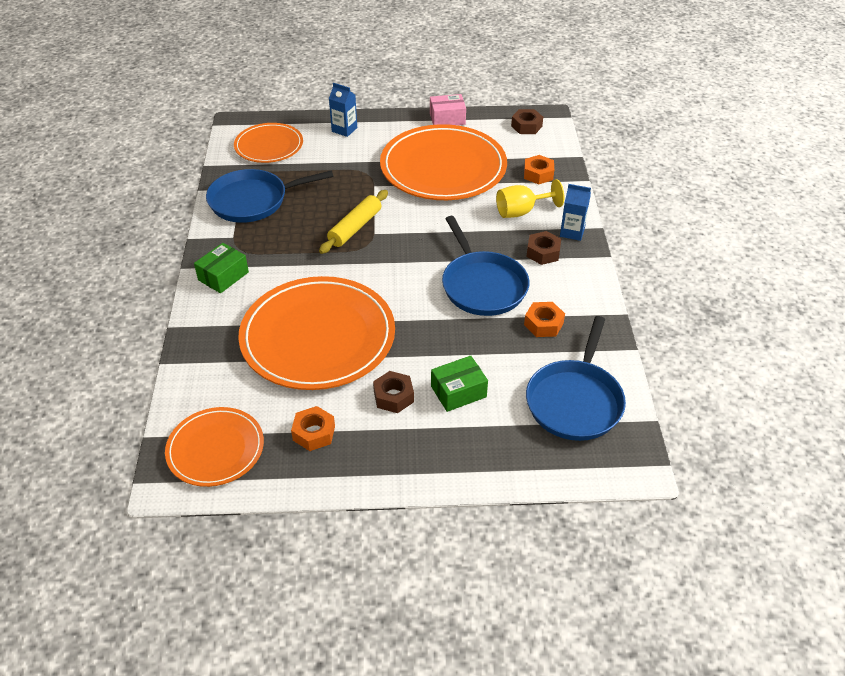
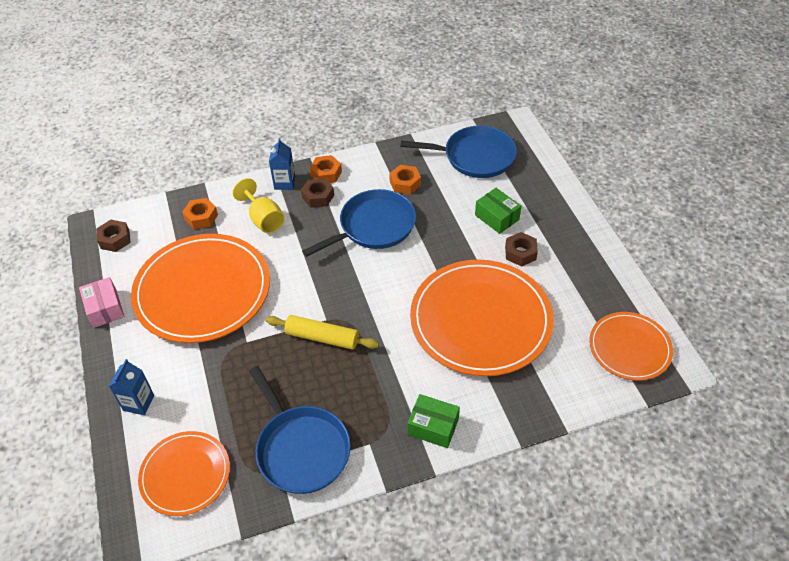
camera: 105 degrees left, 5 degrees up
(314, 433) = (580, 290): orange nut -> orange nut (326, 173)

